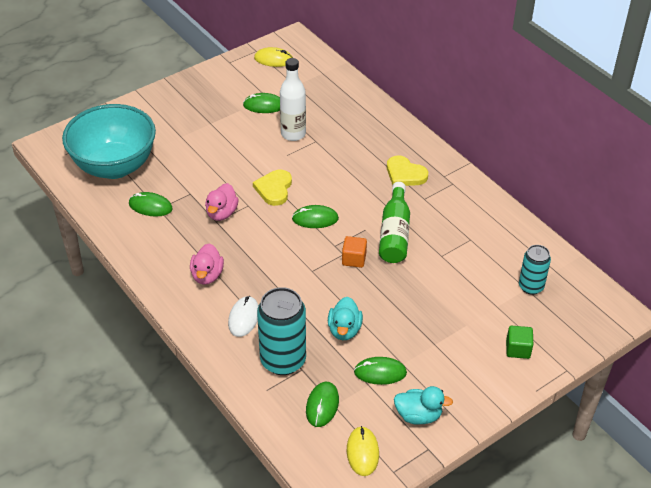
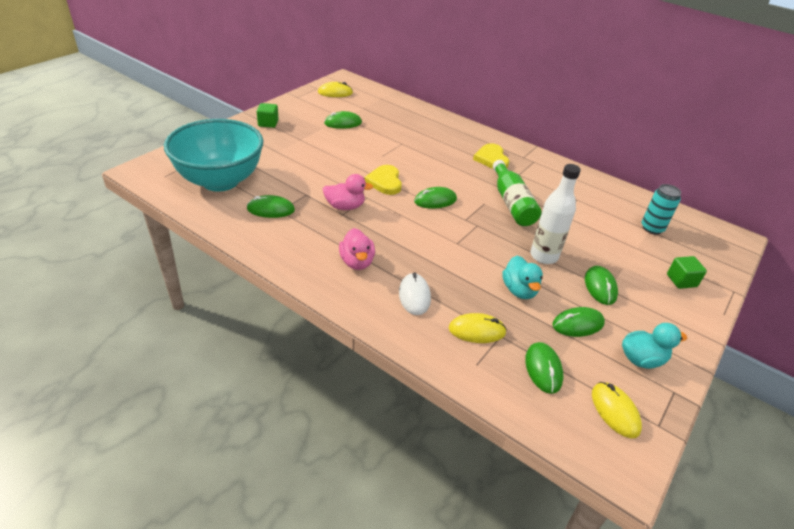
camera: 20 degrees left, 5 degrees down
(185, 97) = (268, 123): none -> green cube
(221, 213) = (345, 206): pink duck -> pink duck turned 90 degrees counterclockwise
(283, 360) = (477, 330): turquoise can -> yellow mouse
(293, 134) = (379, 140): white bottle -> white bottle (544, 256)
(354, 259) = (489, 228): orange cube -> none
(405, 174) = (491, 159): yellow heart -> yellow heart turned 60 degrees clockwise
(427, 340) = (600, 287): none -> green mouse

